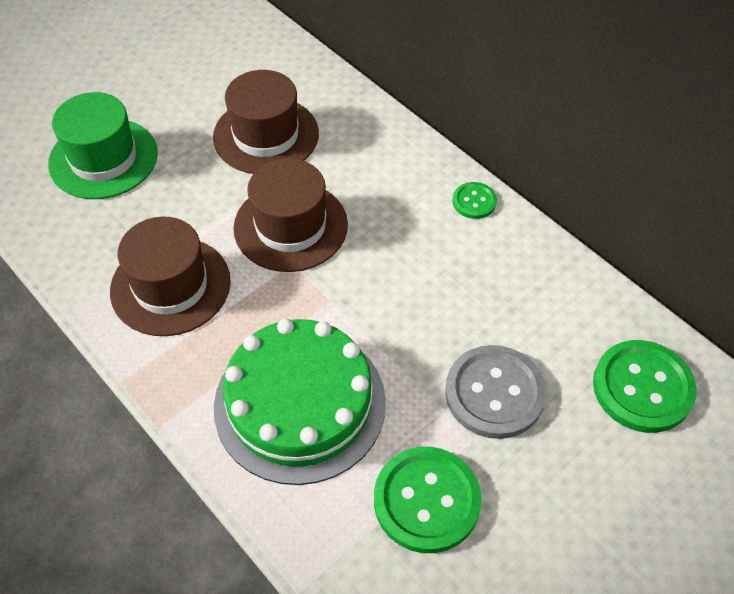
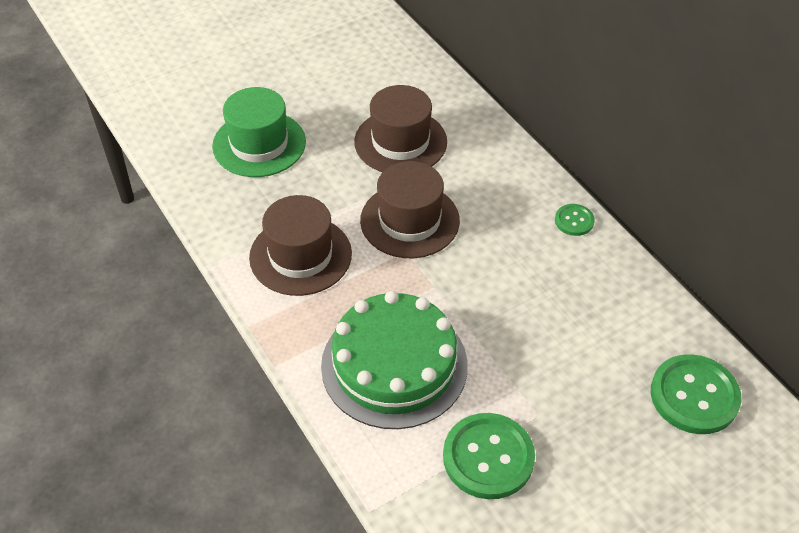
camera: 10 degrees right, 5 degrees down
(494, 393) = (562, 381): grey button -> none

